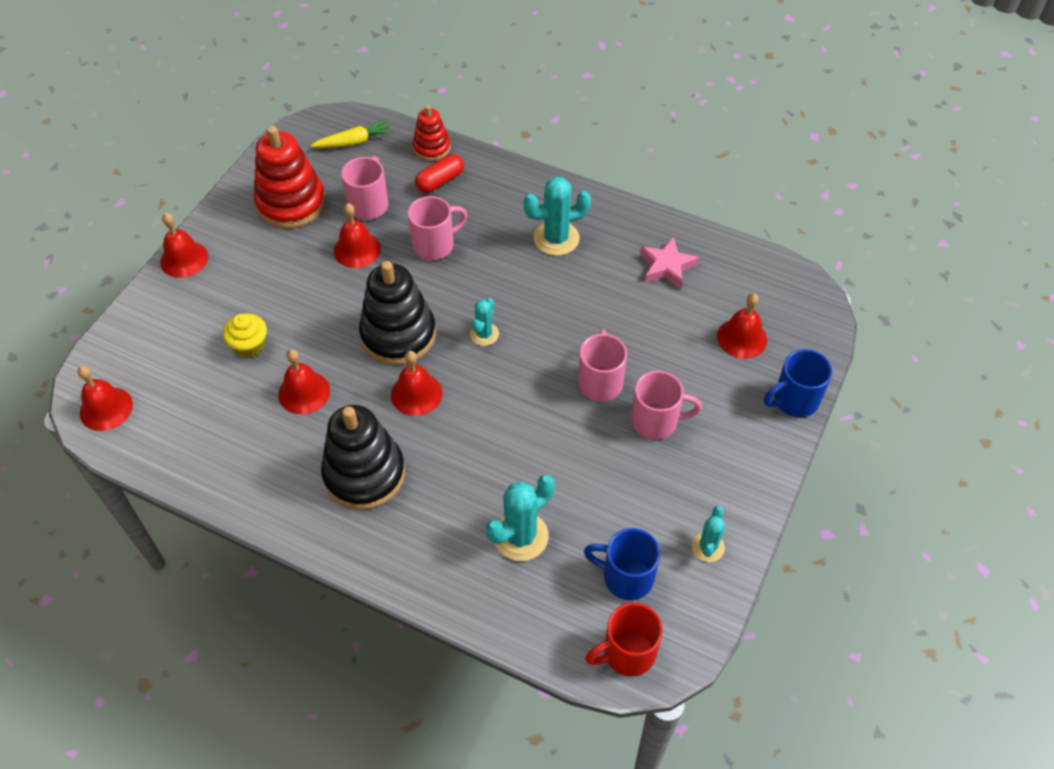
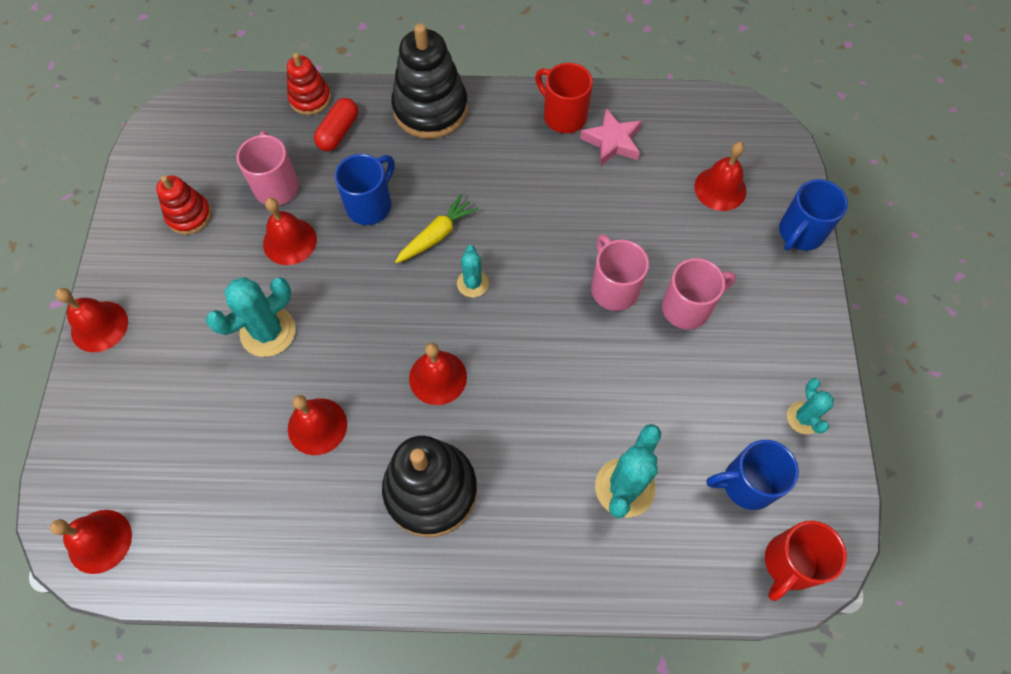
camera: 25 degrees left, 10 degrees up
(249, 345) = (228, 397): yellow cupcake -> none
(291, 203) = (189, 215): red stacking toy -> red stacking toy, size x0.56
(354, 142) = (222, 121): yellow carrot -> yellow carrot (436, 235)
(398, 335) = (384, 319): black stacking toy -> black stacking toy (430, 109)
(435, 245) = (370, 205): pink mug -> blue mug
(556, 238) = (490, 152): turquoise cactus -> turquoise cactus (268, 332)
(635, 232) = (563, 116): none -> red mug

